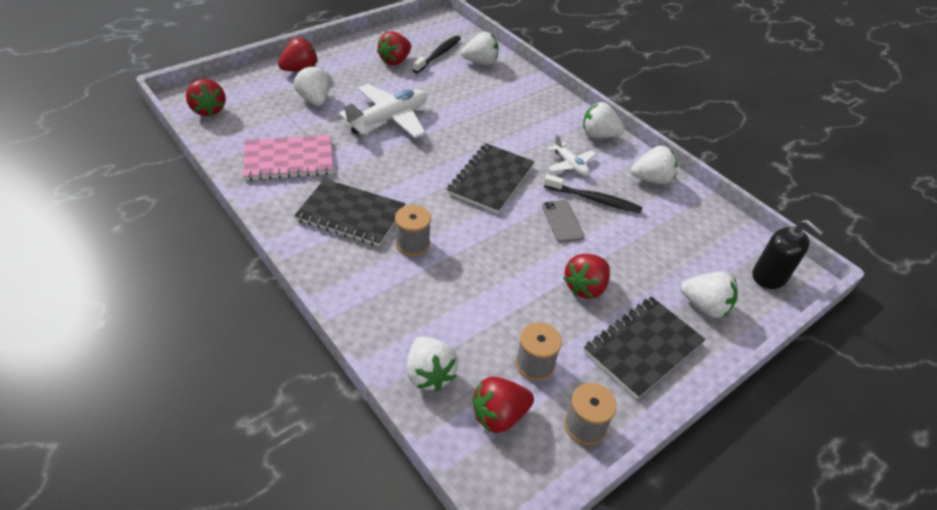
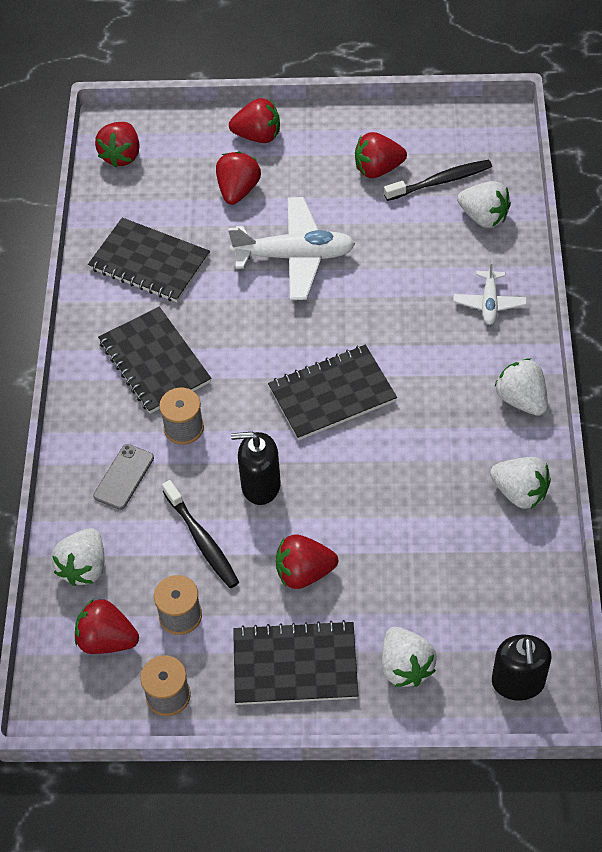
camera: 45 degrees right, 10 degrees up
(289, 160) = (149, 262): pink notebook -> black notebook
(315, 100) = (238, 190): white strawberry -> red strawberry
(501, 251) = (260, 485): none -> black soap dispenser
(562, 221) = (358, 487): grey phone -> grey phone (124, 477)
(570, 165) = (442, 422): white plane -> white plane (489, 303)
(594, 199) = (421, 481): black toothbrush -> black toothbrush (202, 540)

